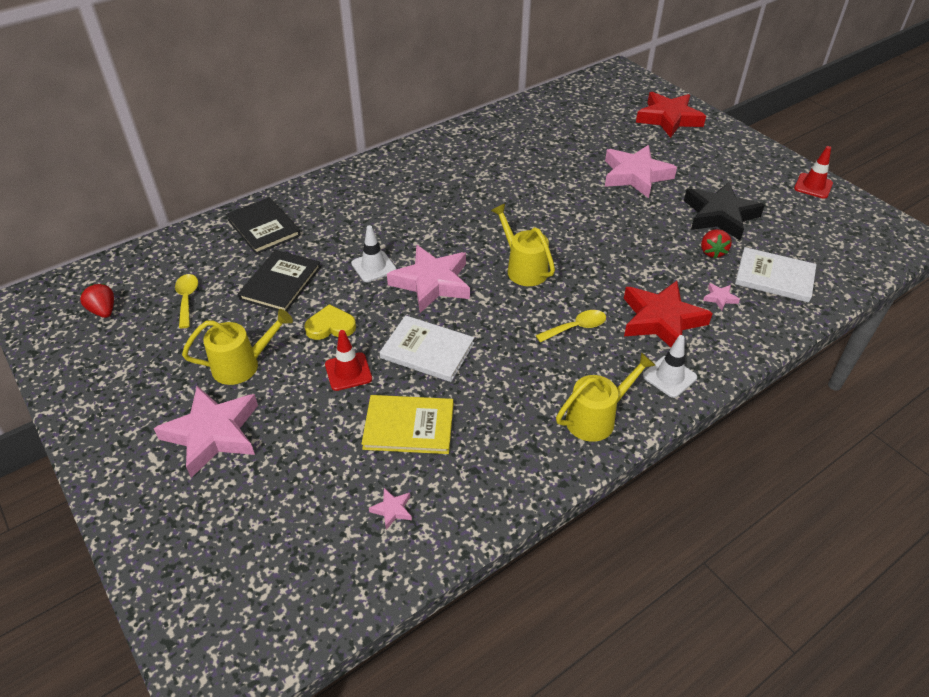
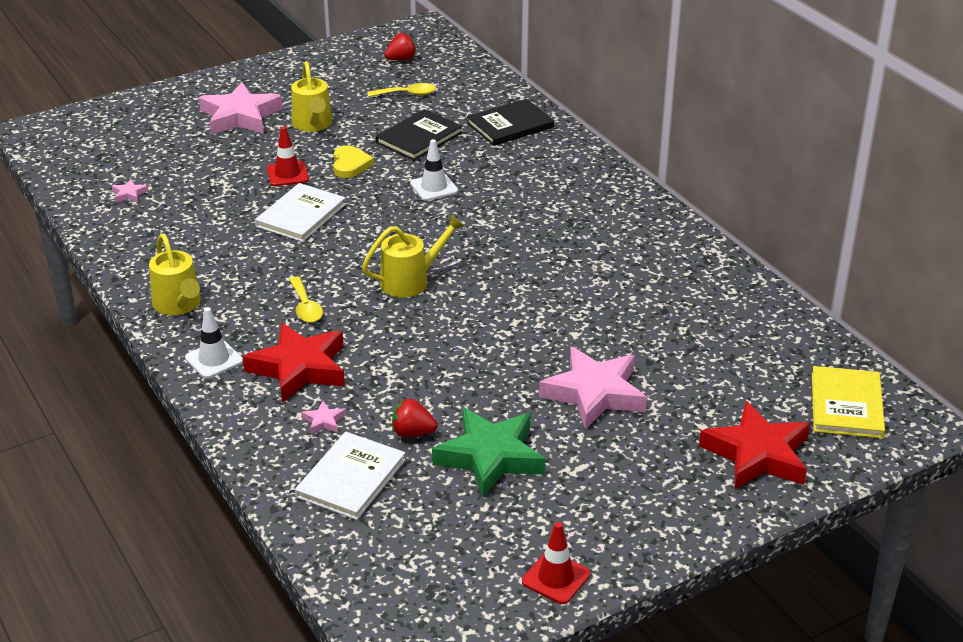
camera: 95 degrees right, 10 degrees down
(280, 283) = (419, 138): black book -> black book turned 75 degrees counterclockwise
(409, 426) = (211, 203): yellow book -> yellow book (846, 405)
(432, 283) = (400, 221): pink star -> none
(719, 215) = (490, 457): black star -> green star

